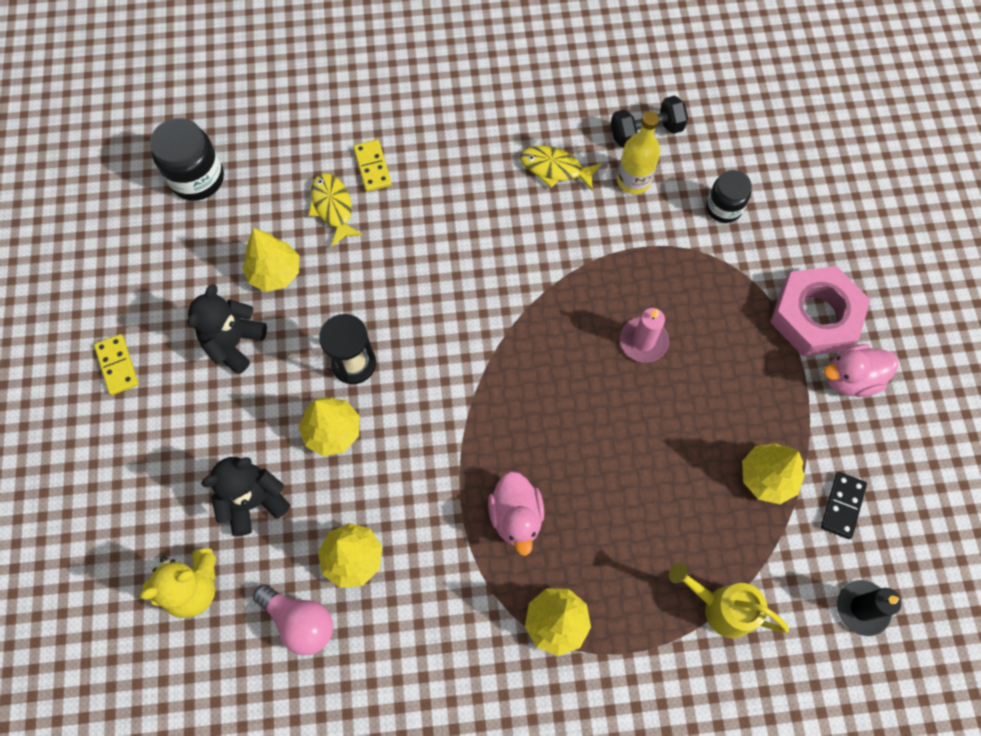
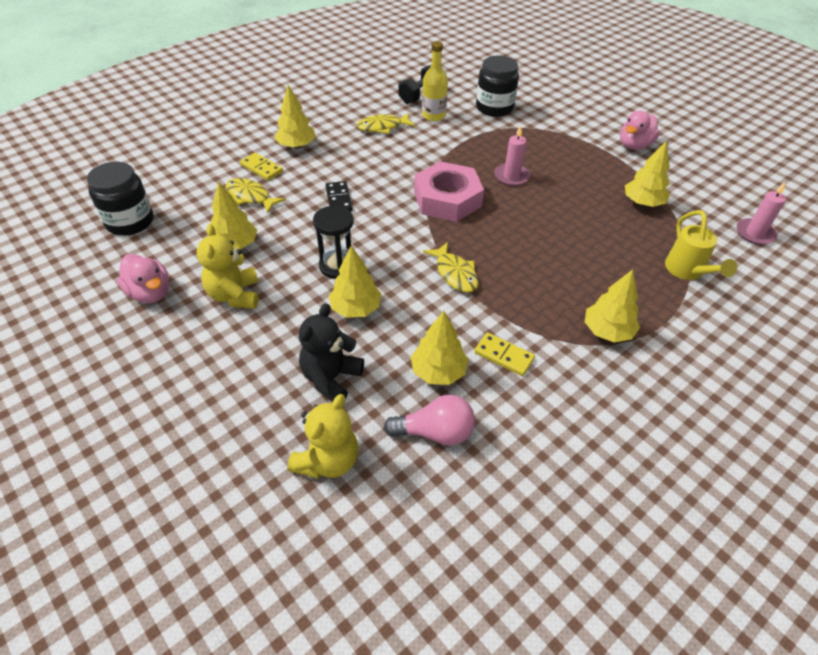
camera: 35 degrees left, 20 degrees down
(117, 365) = (142, 353): yellow domino -> yellow domino (504, 356)
(234, 343) = (235, 295): black teddy bear -> yellow teddy bear
(434, 148) = (296, 146): none -> yellow tree
(463, 447) = (455, 273): none -> yellow fish
(516, 516) = (525, 291): pink duck -> pink duck (150, 293)
(720, 607) = (687, 272): yellow watering can -> yellow watering can turned 90 degrees counterclockwise
(723, 208) = (494, 108): black jar -> black jar, size x1.53
(815, 316) = (589, 130): pink nut -> pink nut (447, 199)
(842, 506) = (692, 196): black domino -> black domino (338, 199)
(862, 608) = (754, 233): black candle -> pink candle

